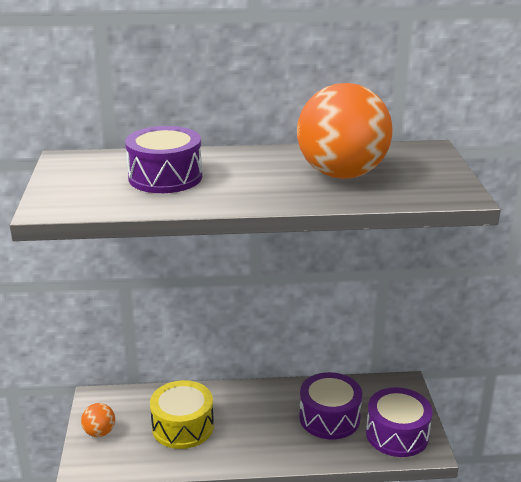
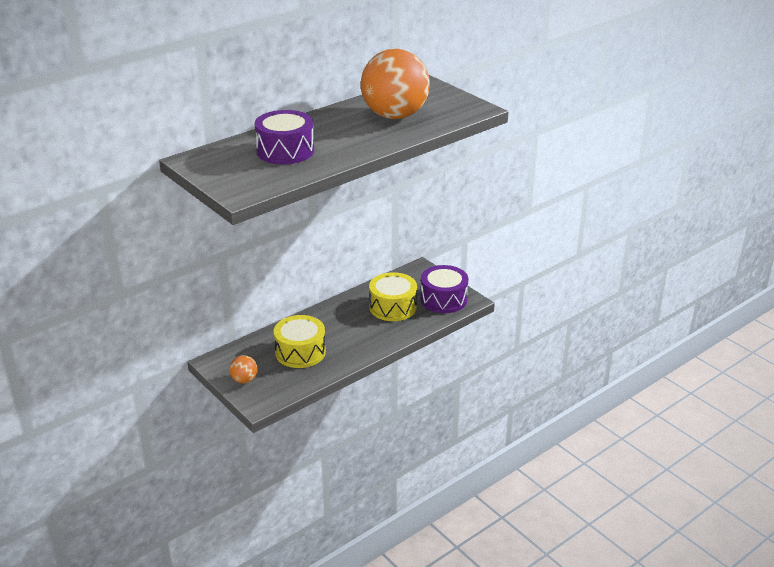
camera: 35 degrees left, 5 degrees up
(329, 418) = (393, 307): purple drum -> yellow drum

